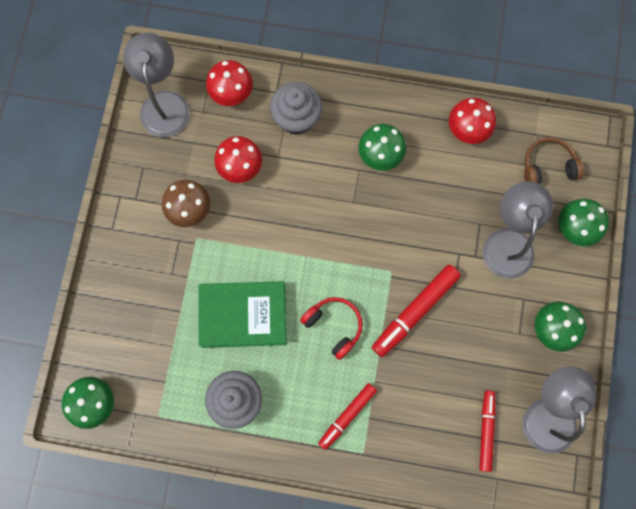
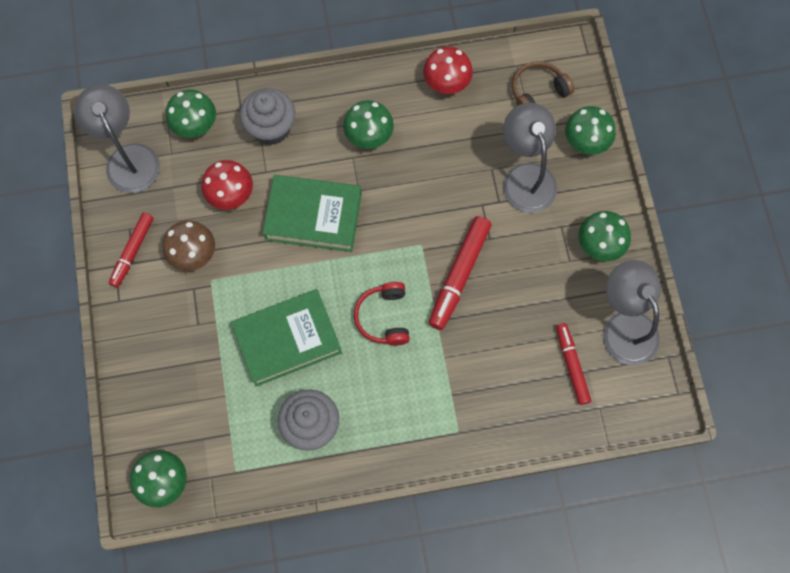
camera: 20 degrees left, 5 degrees down
(231, 93) = (195, 125): red mushroom -> green mushroom
(305, 212) = (313, 216): none -> green book
(334, 326) = (383, 317): red headphones -> red headphones turned 120 degrees counterclockwise
(347, 416) = (429, 401): red marker -> red marker (132, 251)

